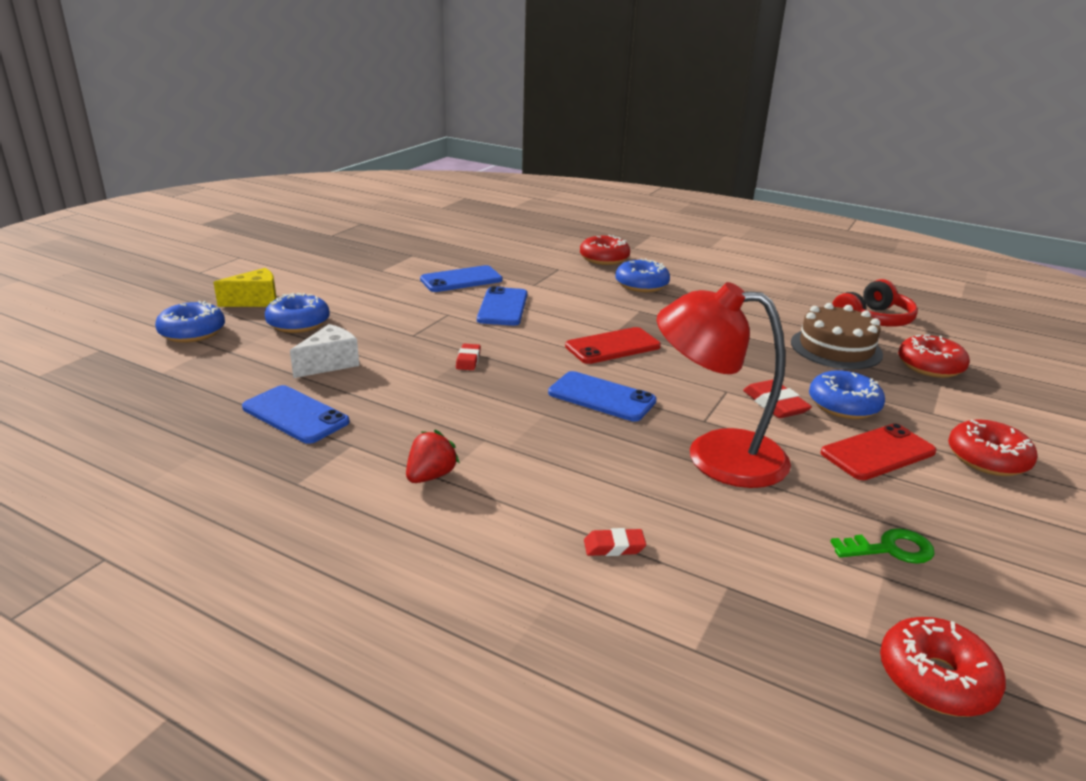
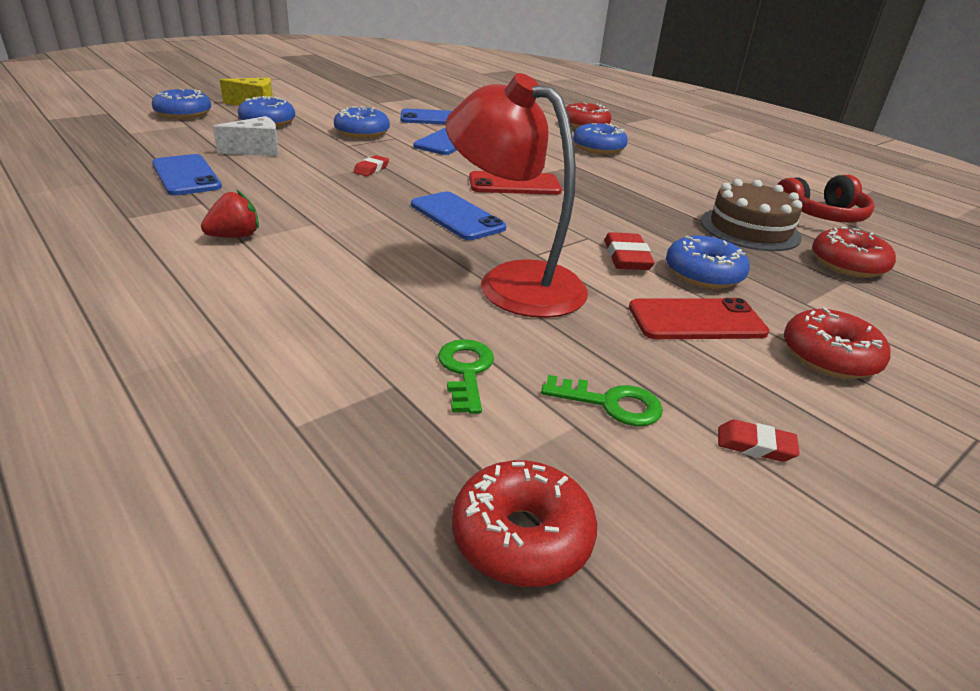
camera: 20 degrees right, 5 degrees up
(409, 315) = (362, 133): none -> blue donut
(614, 546) = (324, 324): red eraser -> red eraser (755, 445)
(766, 555) = (466, 371): none -> green key

